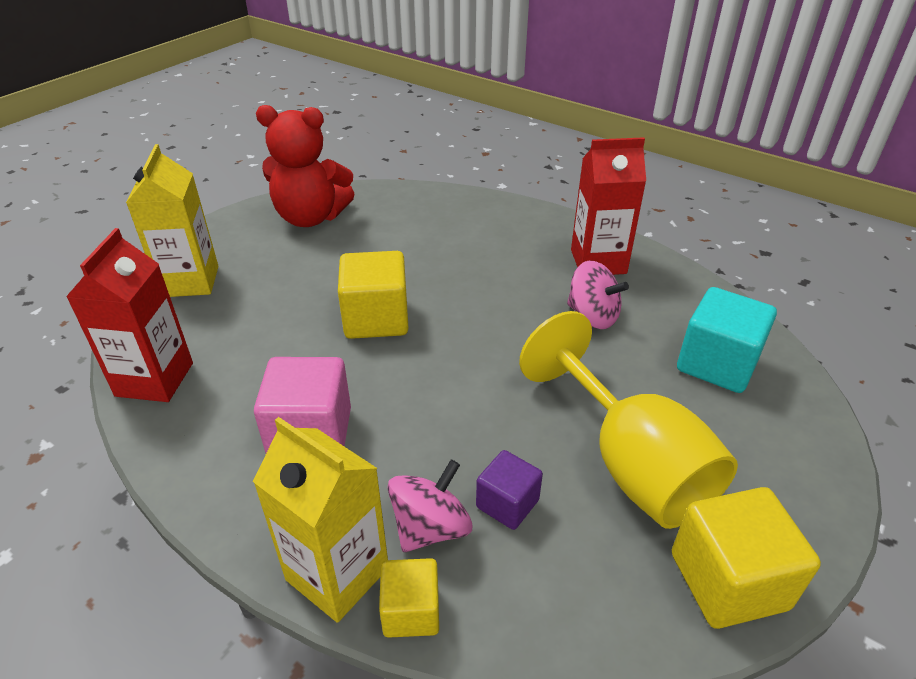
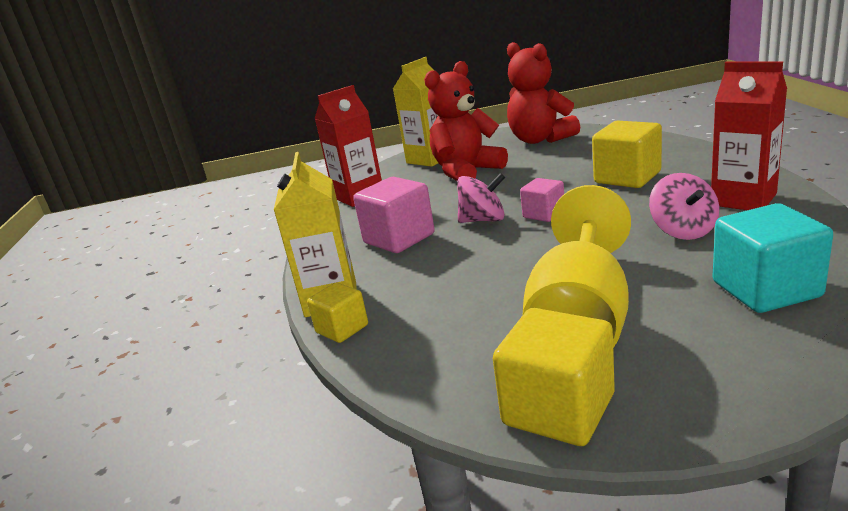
camera: 50 degrees right, 15 degrees down
(272, 292) = (466, 171): none -> red teddy bear
(376, 319) = (510, 196): yellow cube -> yellow cube (627, 177)
(430, 527) = (402, 300): pink spinning top -> pink spinning top (483, 220)
(443, 335) = (544, 214): none -> pink cube
(507, 503) = (461, 306): purple cube -> none

